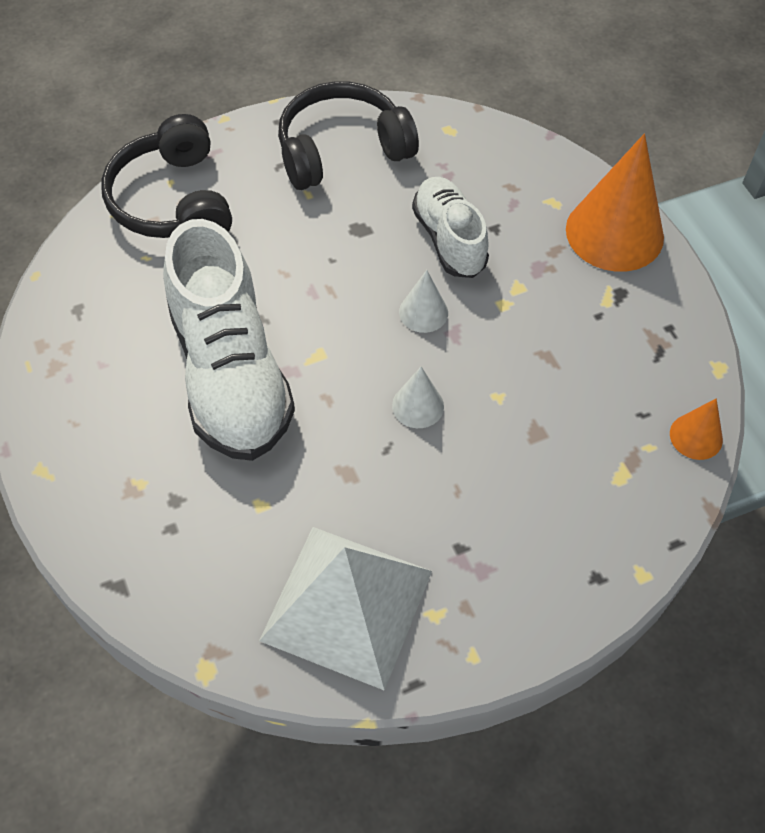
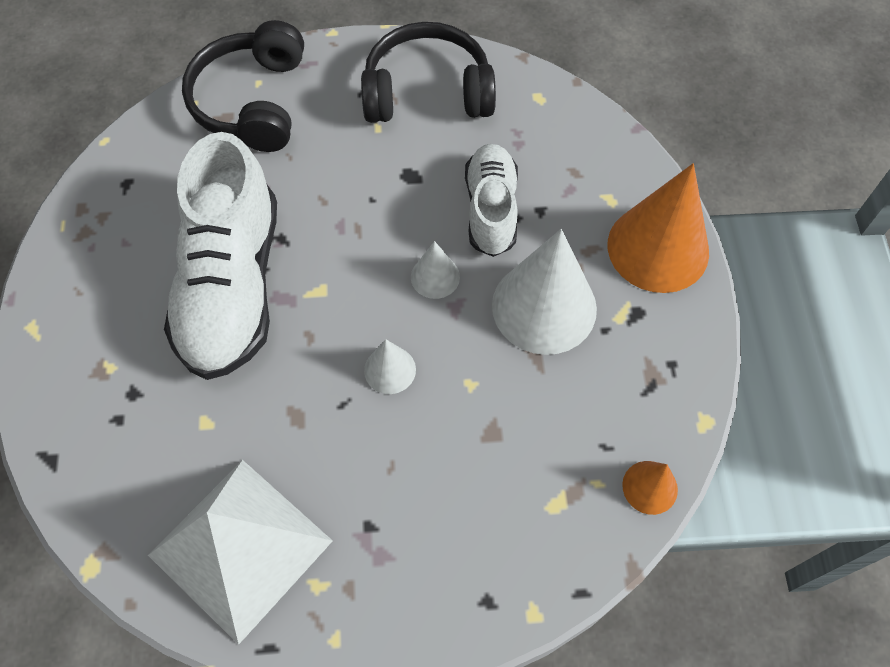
camera: 20 degrees right, 5 degrees up
(535, 311) = (544, 307): none -> white cone

